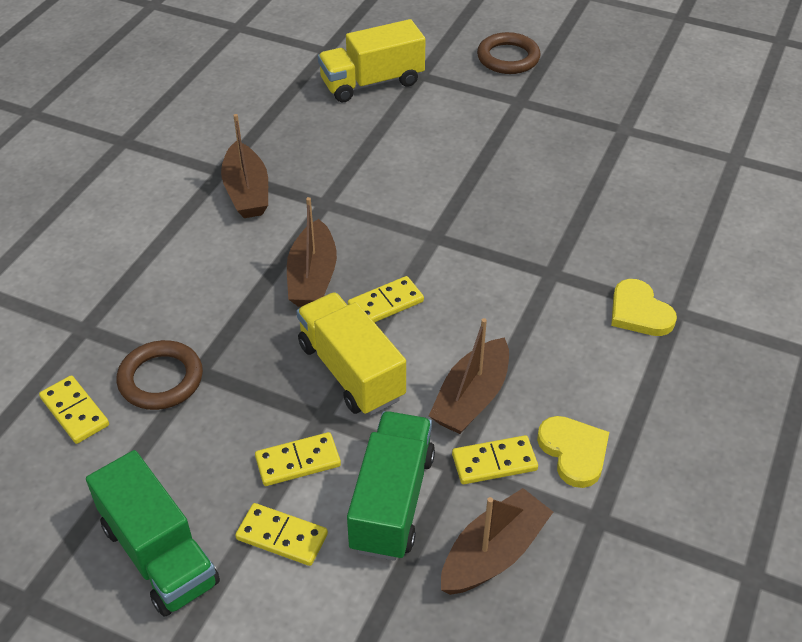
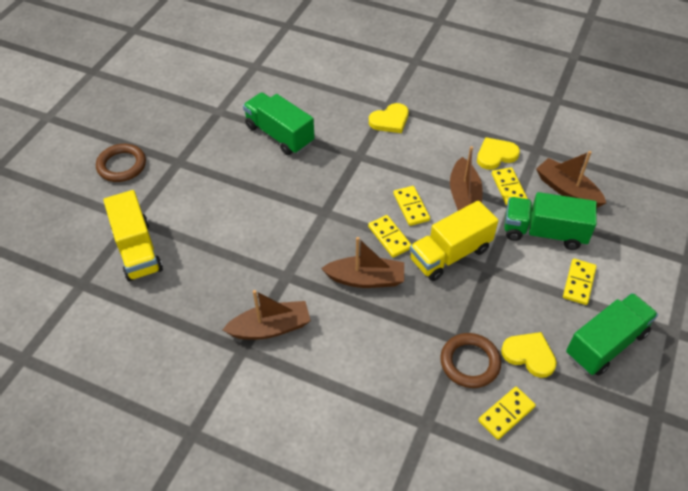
camera: 90 degrees left, 5 degrees up
(159, 449) = (529, 355): none -> yellow heart
(298, 462) = (525, 278): yellow domino -> yellow domino (411, 207)
(471, 398) = (464, 196): brown boat -> brown boat turned 60 degrees clockwise
(584, 189) = (279, 135): none -> green truck

